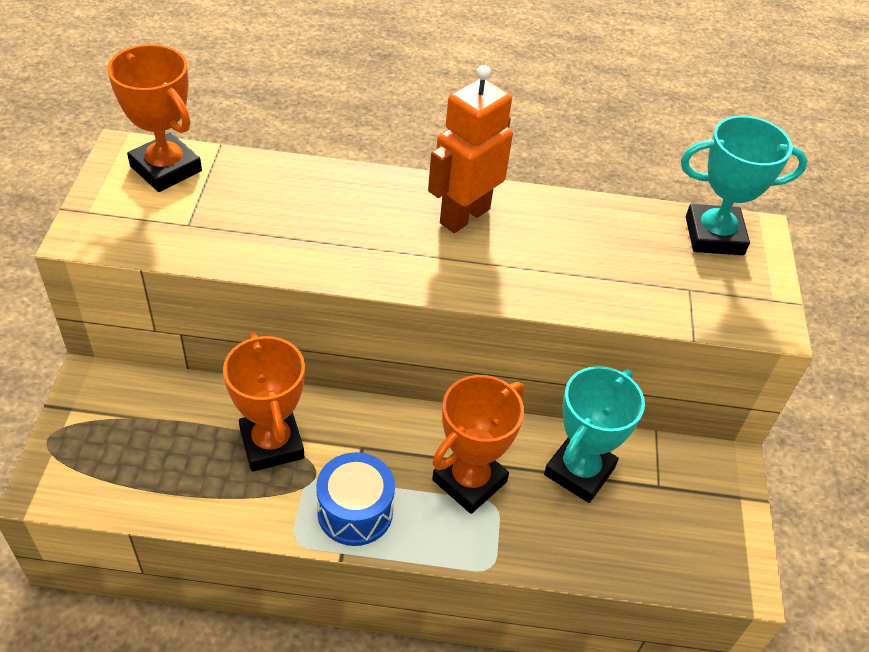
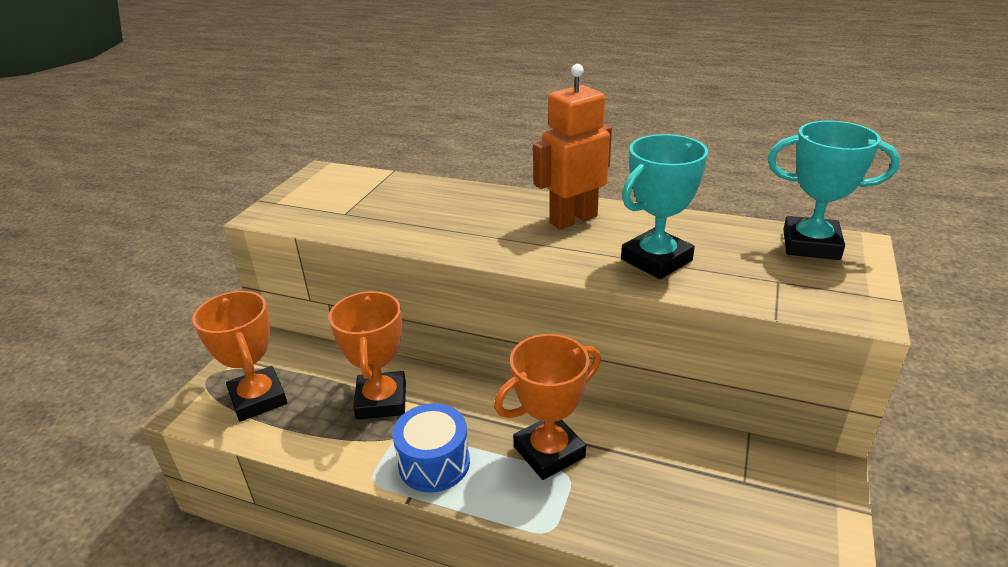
camera: 20 degrees right, 15 degrees down
(166, 168) = (346, 182): orange trophy -> orange trophy (258, 398)
(579, 471) = (661, 457): turquoise trophy -> turquoise trophy (656, 260)

